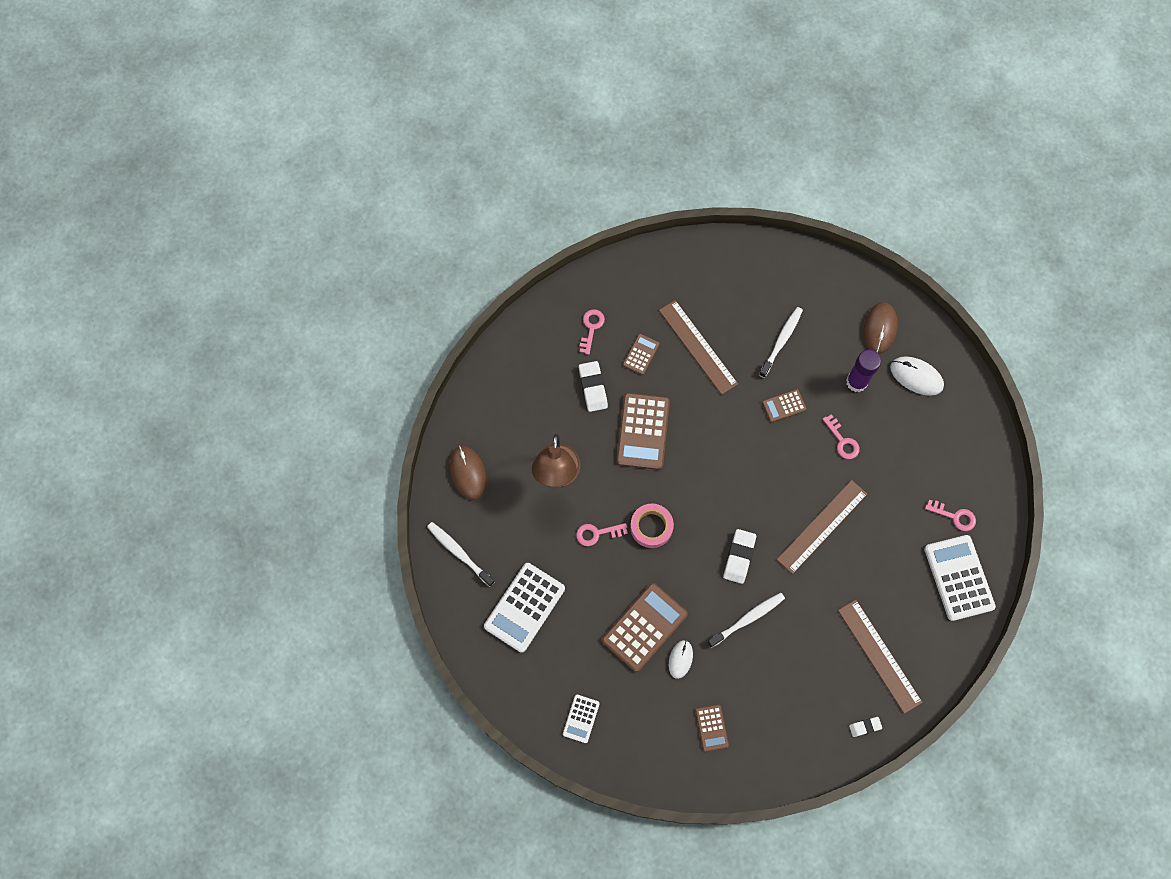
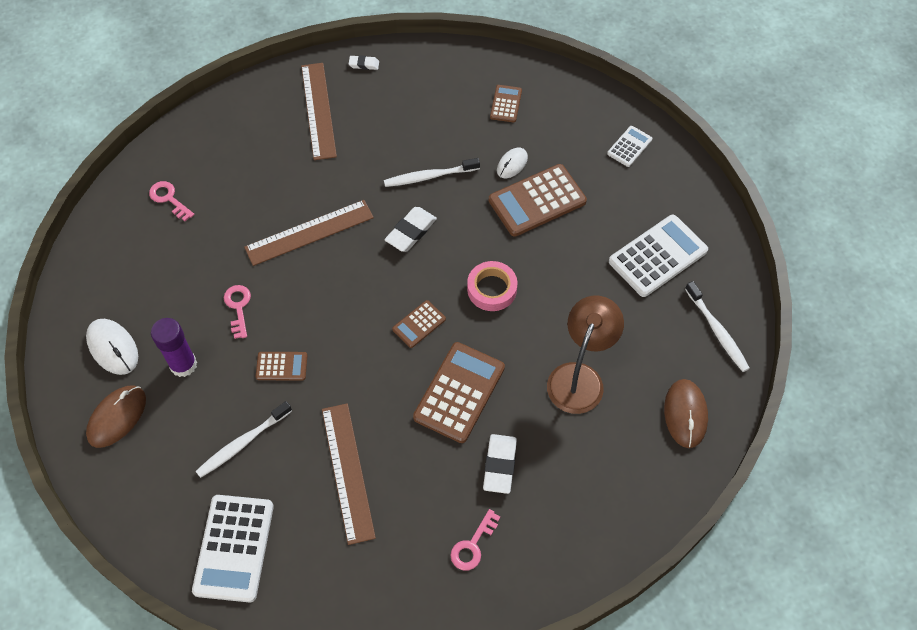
camera: 160 degrees left, 10 degrees down
(597, 533) = (554, 301): pink key -> none
(641, 354) = (423, 487): brown calculator -> brown calculator (419, 324)
(958, 578) = (202, 147): white calculator -> white calculator (234, 548)

